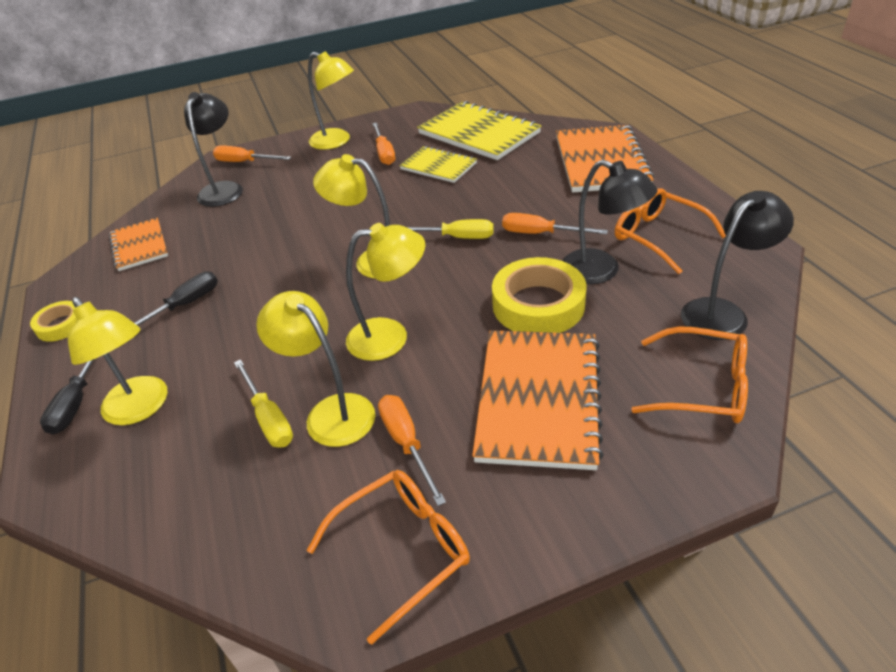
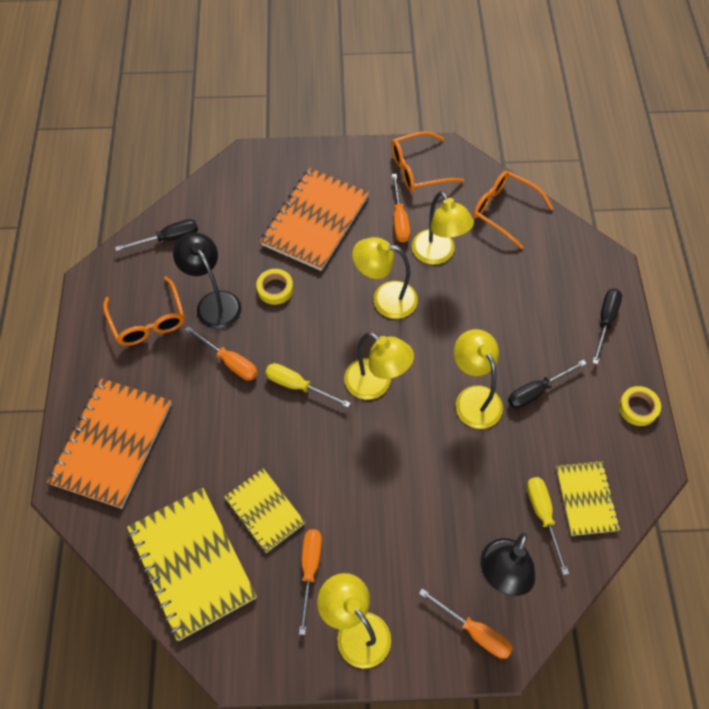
camera: 165 degrees left, 20 degrees up
(139, 246) = (586, 499): orange notebook -> yellow notebook
(141, 408) = (559, 299): yellow lamp -> yellow lamp (474, 398)
(268, 418) = (476, 263): yellow screwdriver -> yellow screwdriver (543, 516)
(538, 304) = (275, 289): yellow tape -> yellow tape, size x0.54
(702, 387) = (224, 197): orange glasses -> orange glasses (504, 211)
(722, 312) = (168, 239): black lamp -> black screwdriver

